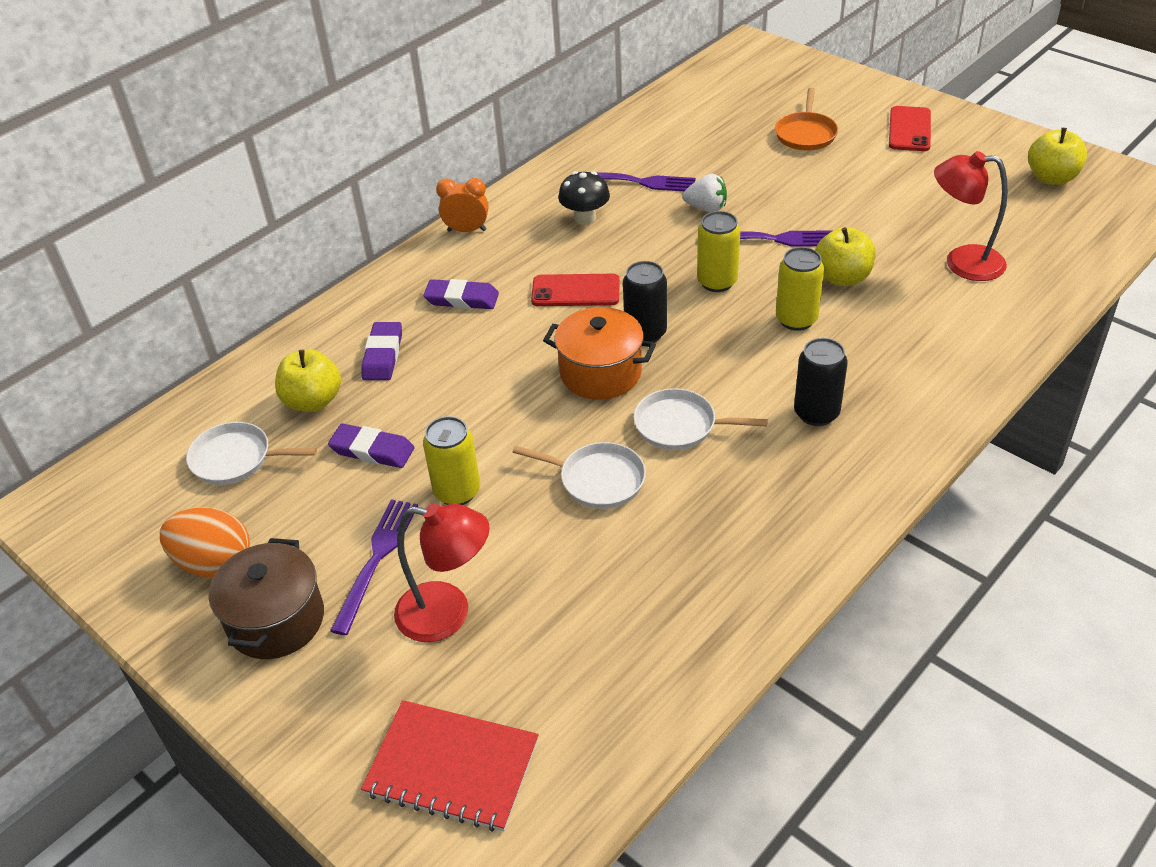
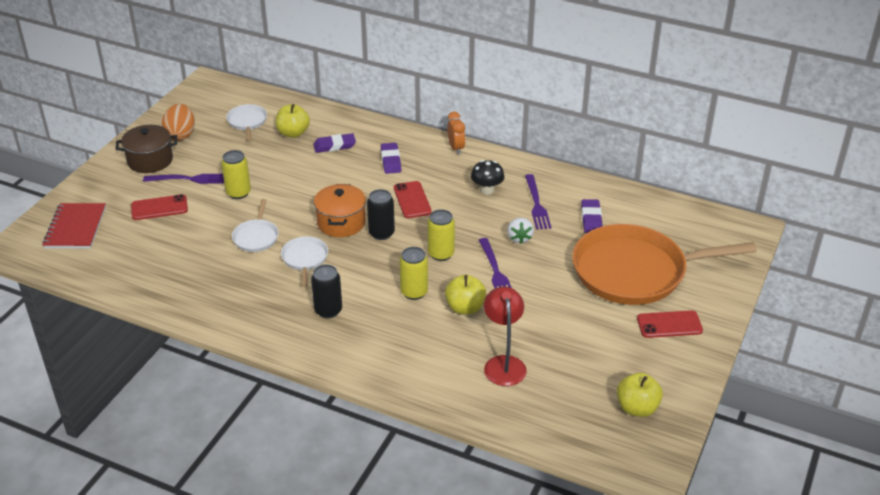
camera: 70 degrees right, 5 degrees down
(372, 450) = (262, 160): purple eraser -> purple eraser (591, 219)
(448, 614) = (159, 208): red lamp -> red phone
(806, 134) = (634, 272): orange pan -> orange pan, size x2.34

